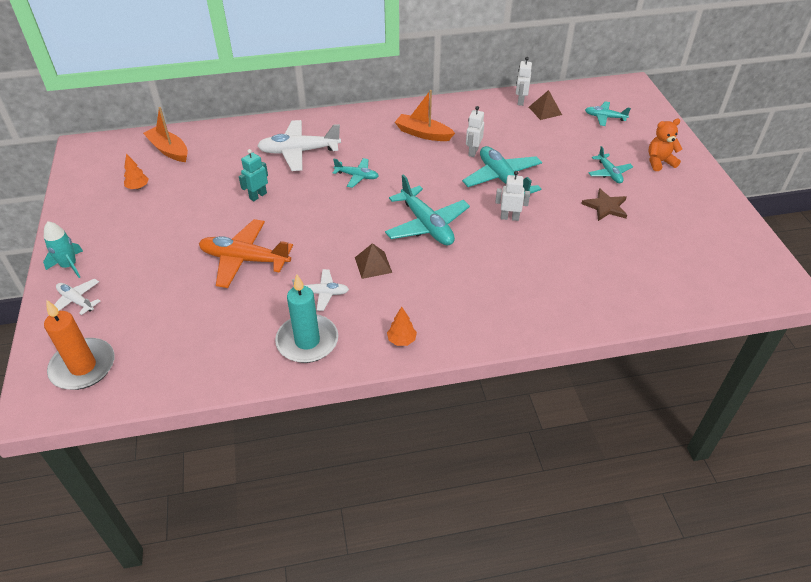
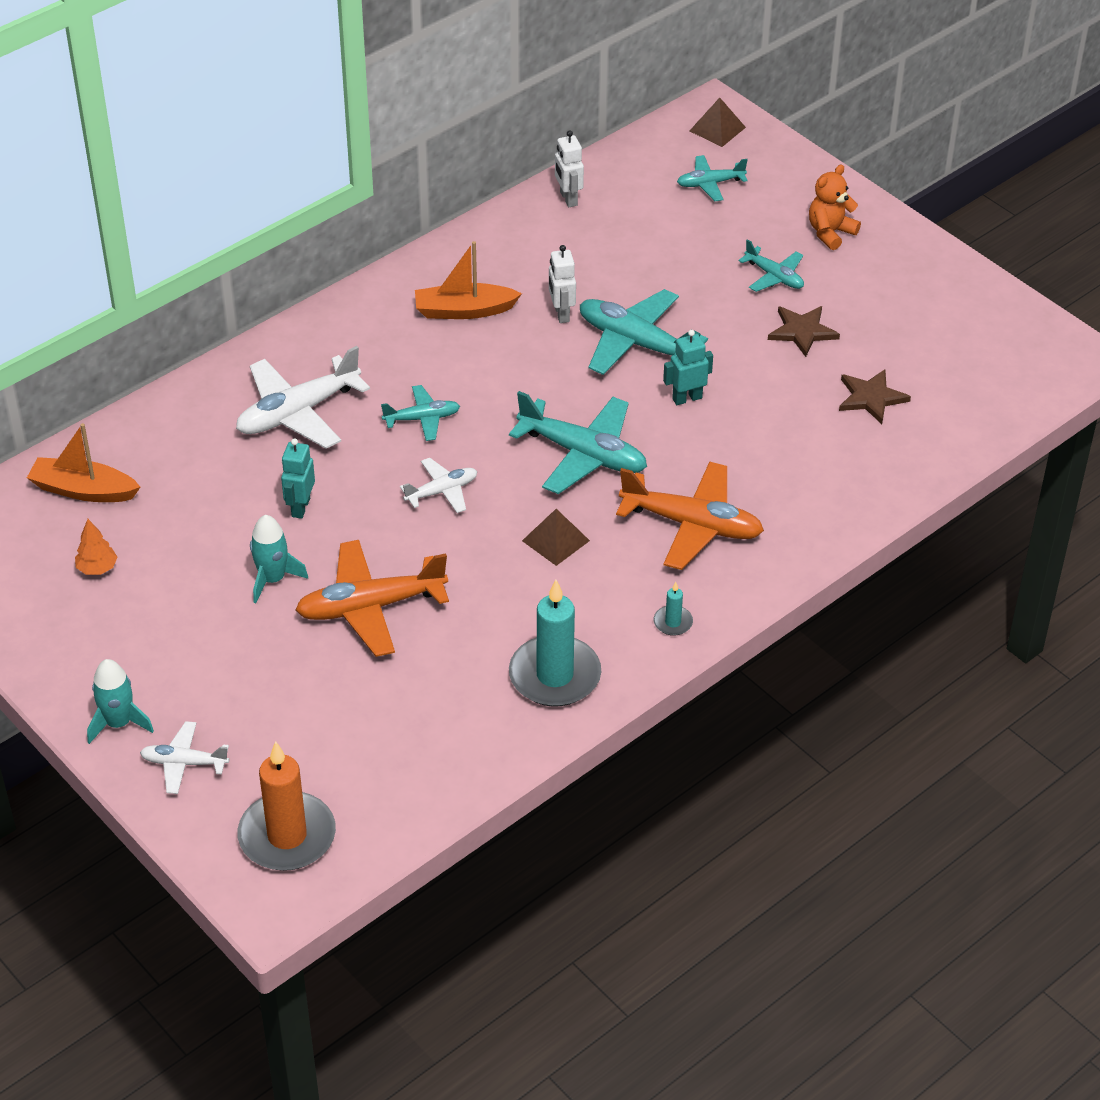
camera: 30 degrees left, 0 degrees up
(211, 225) = (272, 579): none -> turquoise rocket
(322, 293) = (520, 607): white plane -> white plane (442, 491)
(401, 340) = (673, 622): orange tree -> turquoise candle
(458, 287) = (692, 525): none -> orange plane
(509, 217) = (687, 398): white robot -> turquoise robot
(545, 111) = (616, 203): brown pyramid -> brown pyramid (717, 129)
(624, 258) = (871, 398): none -> brown star

